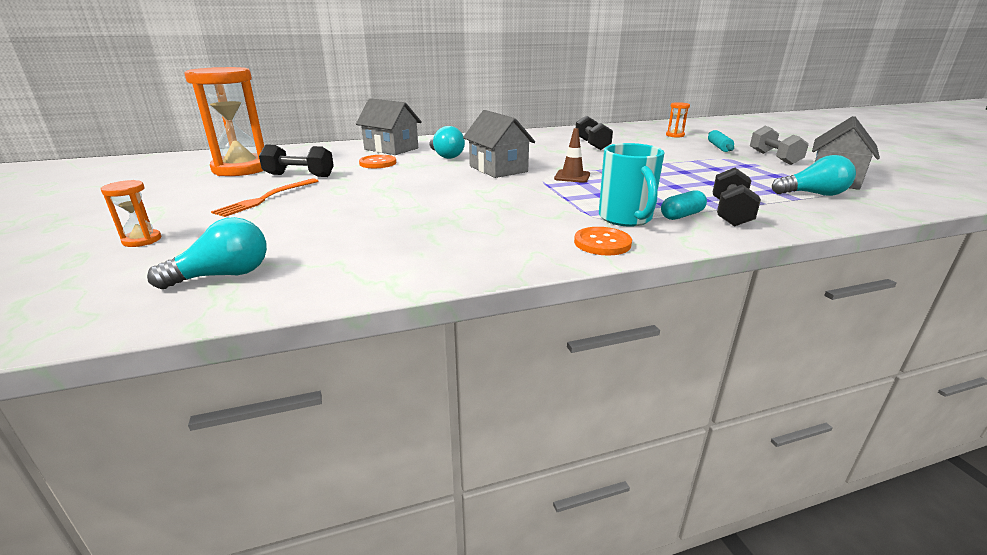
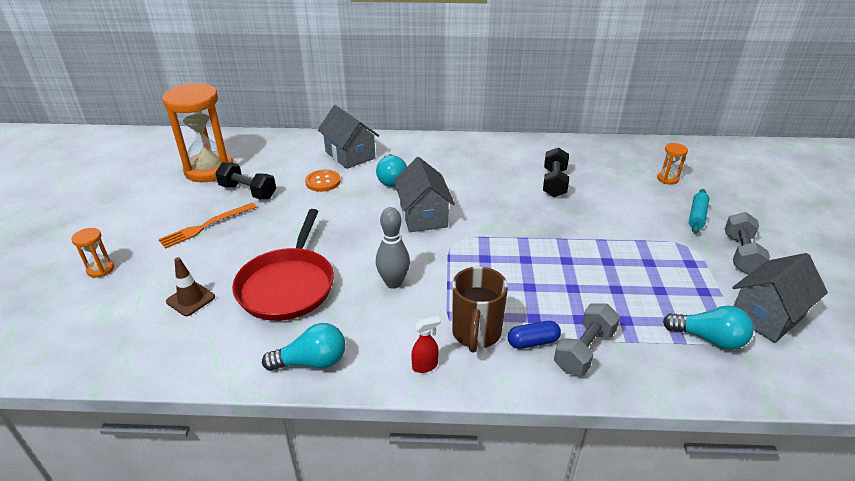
camera: 20 degrees right, 10 degrees up
(224, 275) = (133, 331): turquoise light bulb -> turquoise light bulb (312, 362)
(400, 219) = (288, 285): none -> red pan
(512, 204) = (393, 283): none -> grey bowling pin
(572, 176) = (483, 246): brown traffic cone -> brown traffic cone (190, 299)
(602, 243) = (425, 366): orange button -> red spray bottle
(626, 219) = (476, 333): turquoise mug -> brown mug
(681, 215) = (533, 342): turquoise capsule -> blue capsule
(730, 213) = (584, 350): black dumbbell -> grey dumbbell

